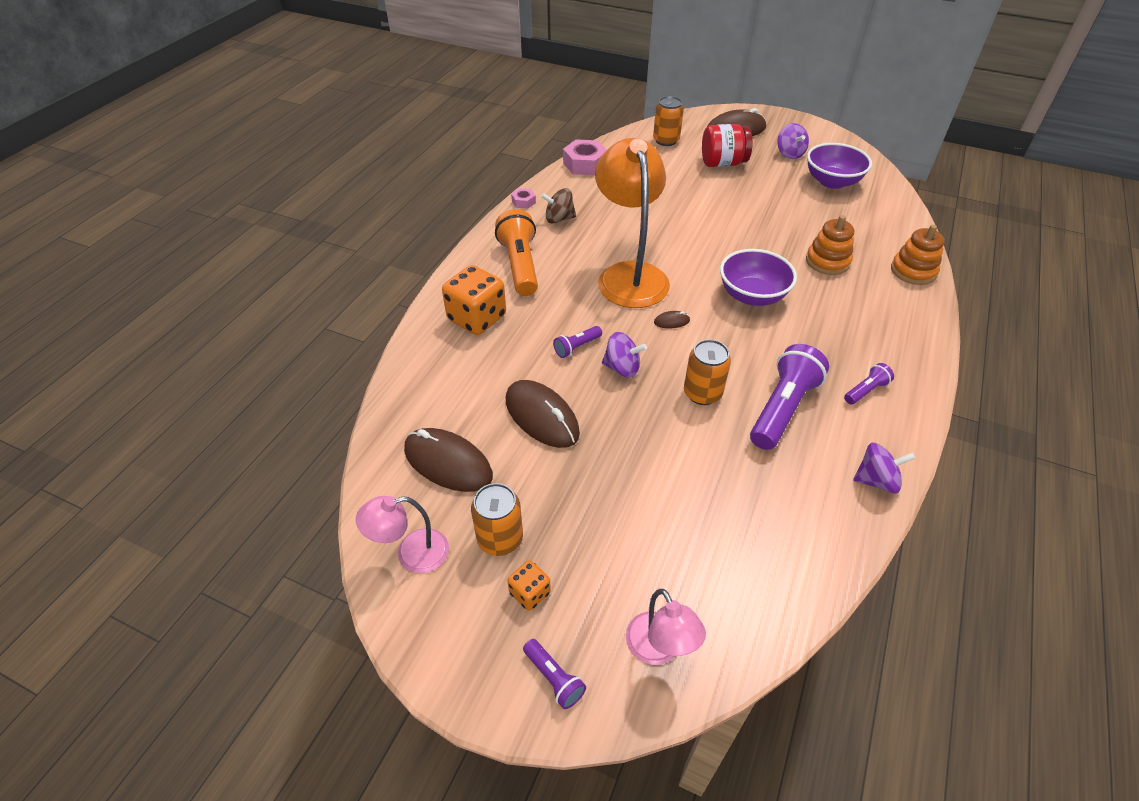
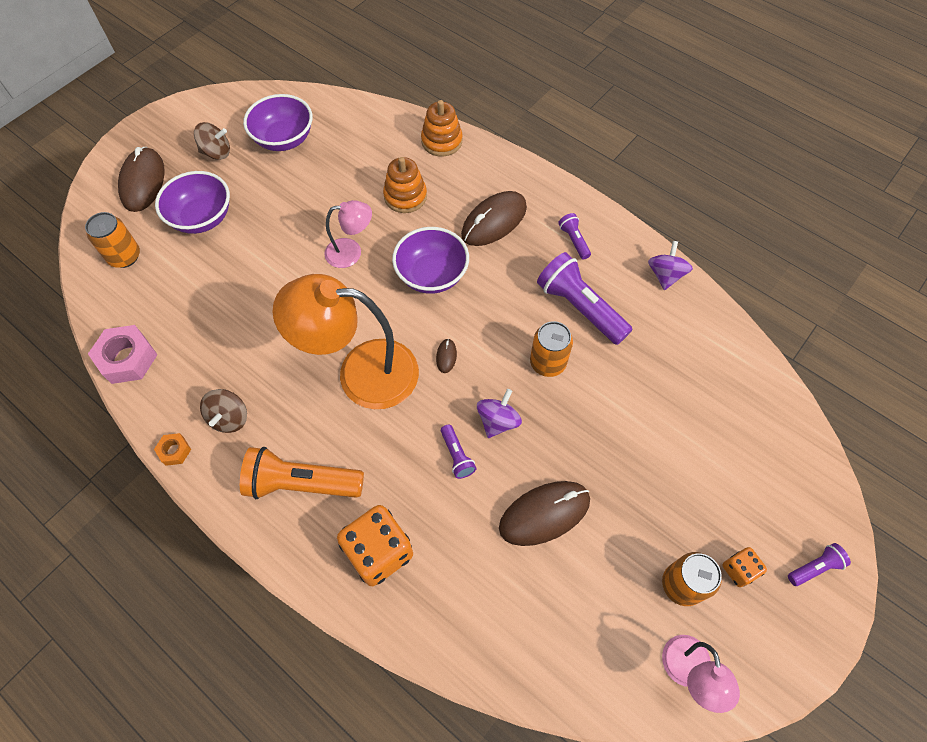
camera: 75 degrees left, 15 degrees up
(448, 463) = (585, 620): brown mouse -> brown mouse (494, 221)
(523, 202) = (174, 451): pink nut -> orange nut
(659, 649) = (795, 481): pink lamp -> pink lamp (351, 252)
(723, 163) = (202, 218): red jar -> purple bowl
(789, 154) = (216, 152): purple spinning top -> brown spinning top

